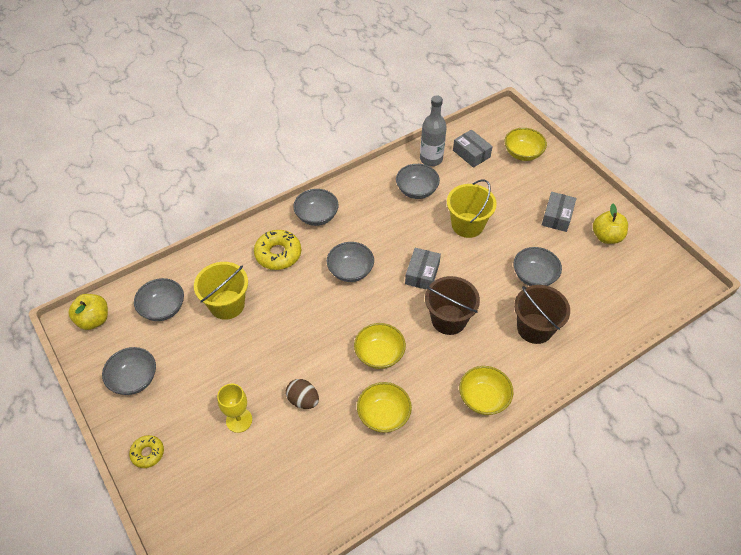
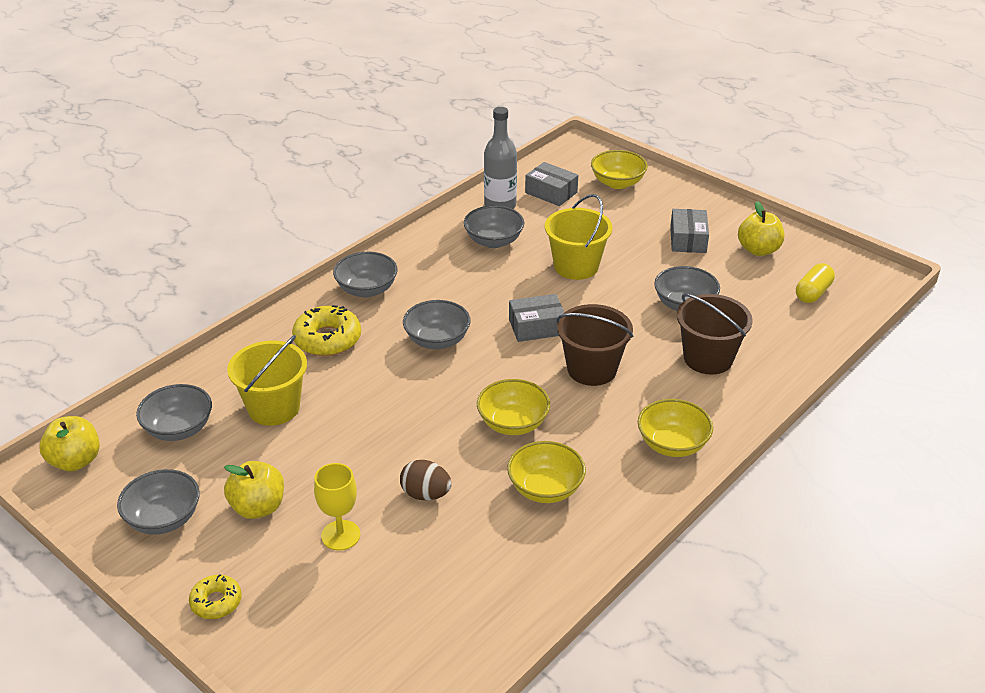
camera: 15 degrees left, 15 degrees down
(194, 384) = (258, 507): none -> yellow apple
(422, 274) = (536, 327): grey box -> grey box turned 75 degrees clockwise
(633, 285) = (813, 293): none -> yellow capsule

